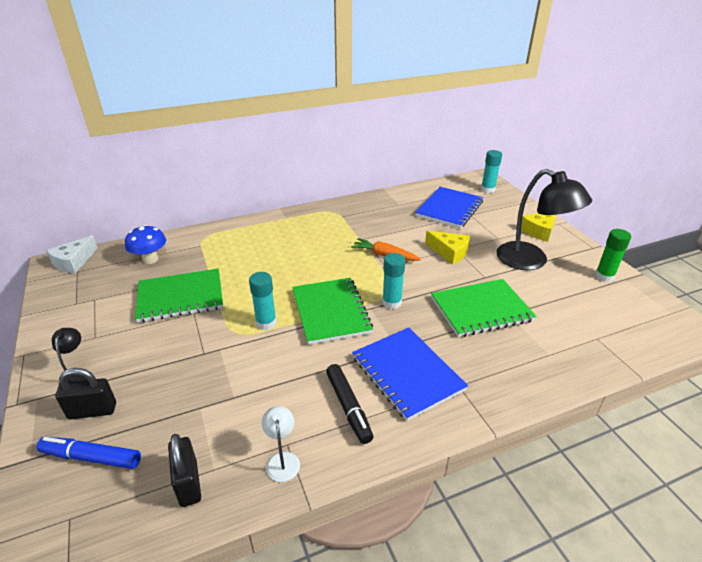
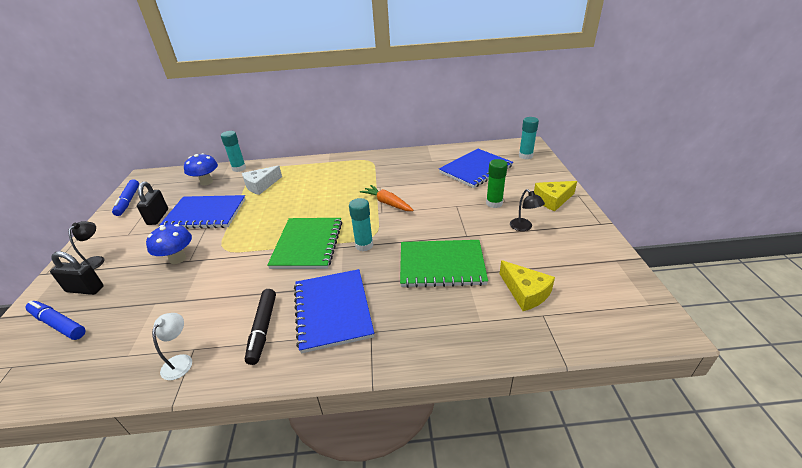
camera: 20 degrees right, 0 degrees up
(60, 297) = (128, 201): none -> blue marker
(74, 262) = (156, 177): white cheese -> white cheese (261, 185)
(180, 297) = (205, 214): green notebook -> blue notebook
(187, 353) = (177, 258): none -> blue mushroom
(188, 483) = (102, 362): black padlock -> black padlock (158, 217)
(266, 323) = (251, 245): turquoise glue stick -> turquoise glue stick (239, 168)
(449, 252) = (448, 208): yellow cheese -> yellow cheese (525, 292)
(531, 261) = (524, 227): black lamp -> black lamp, size x0.44
(604, 276) = (594, 254): green glue stick -> green glue stick (494, 203)

